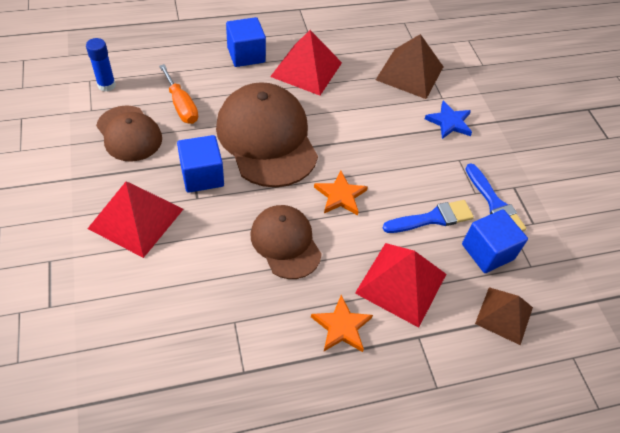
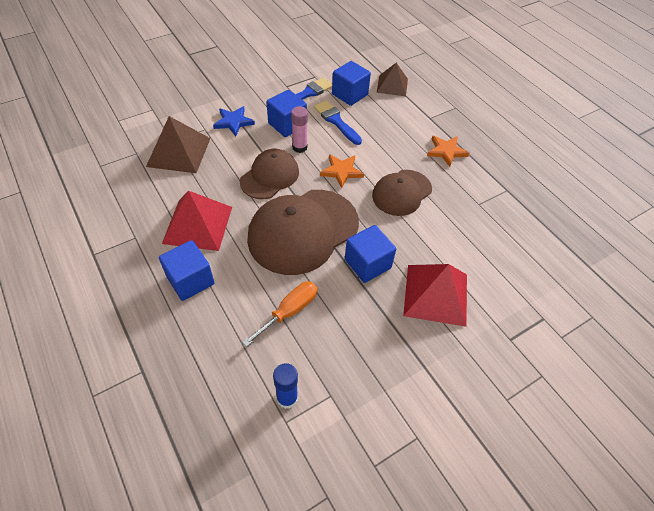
camera: 105 degrees left, 0 degrees up
(129, 133) = (347, 342): brown cap -> brown cap (269, 176)
(392, 169) = (299, 147): none -> pink glue stick
(401, 283) = (397, 129): red pyramid -> none
(435, 168) = (287, 124): none -> blue cube

